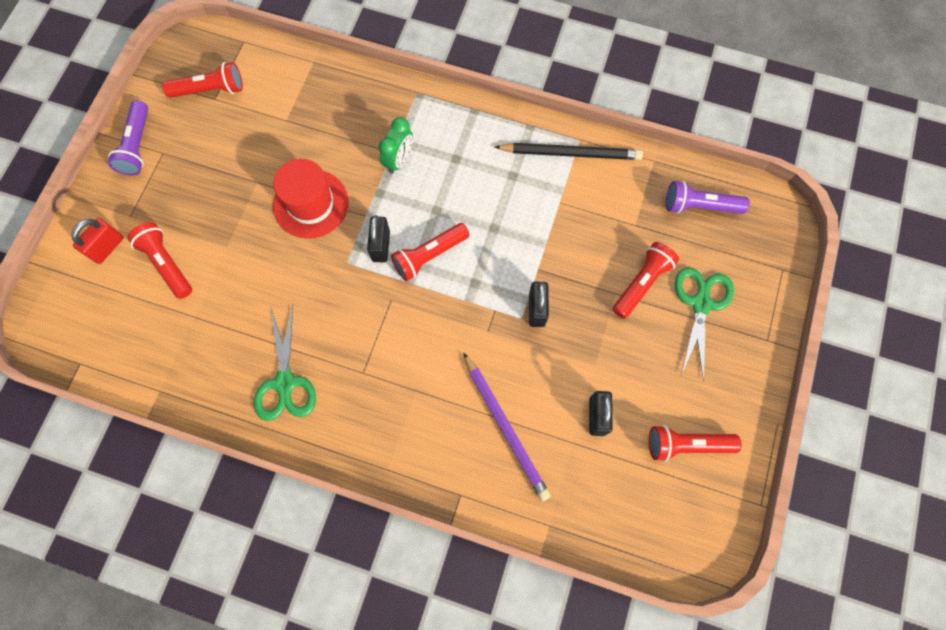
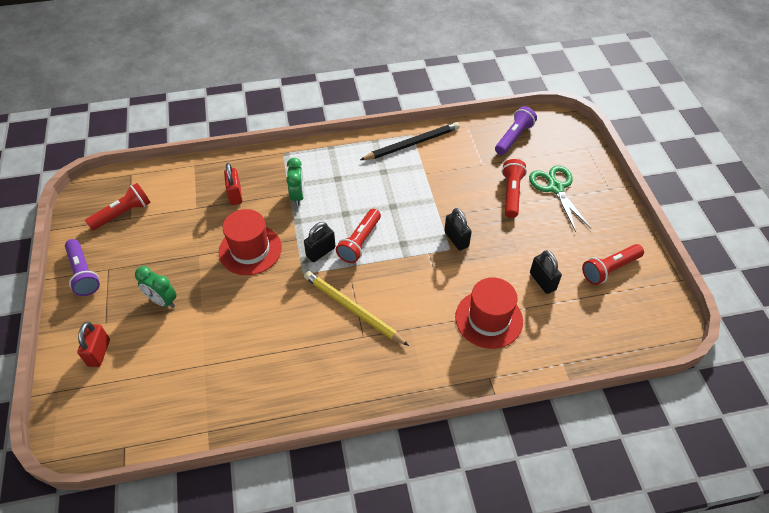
camera: 30 degrees left, 20 degrees down
(167, 264) = (158, 340): red flashlight -> none
(194, 220) = (162, 301): none -> green clock
(285, 383) = (308, 373): green scissors -> none
(334, 124) = (235, 195): none -> red padlock
(371, 334) = (352, 309): none -> yellow pencil
(381, 246) = (320, 252): black padlock -> black padlock turned 75 degrees clockwise
(506, 427) = (488, 319): purple pencil -> red hat
(700, 206) = (513, 137): purple flashlight -> purple flashlight turned 150 degrees clockwise

